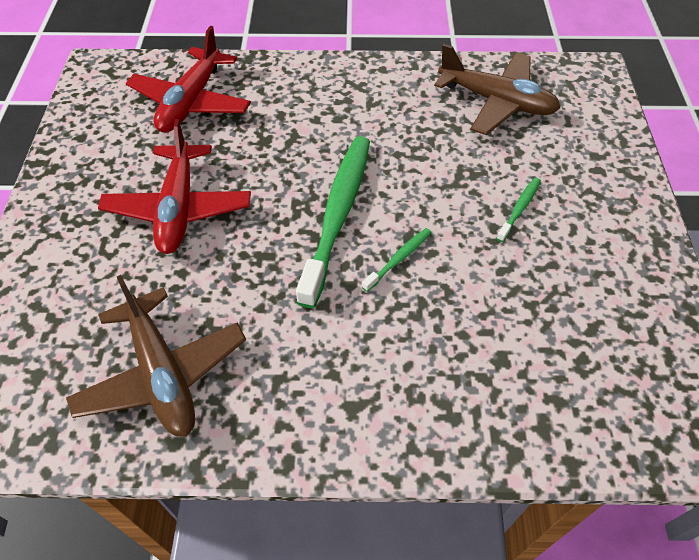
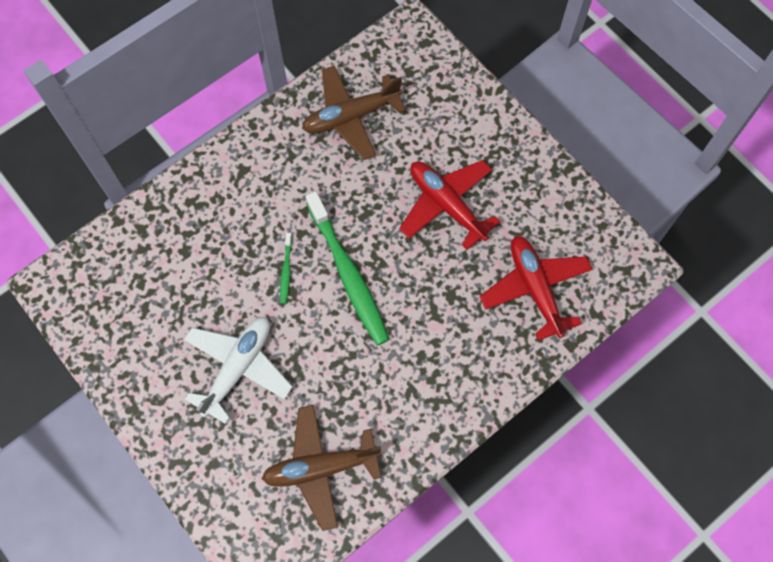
camera: 140 degrees right, 15 degrees up
(162, 373) = (351, 116): brown plane -> brown plane turned 45 degrees counterclockwise
(519, 209) = (238, 368): green toothbrush -> white plane

